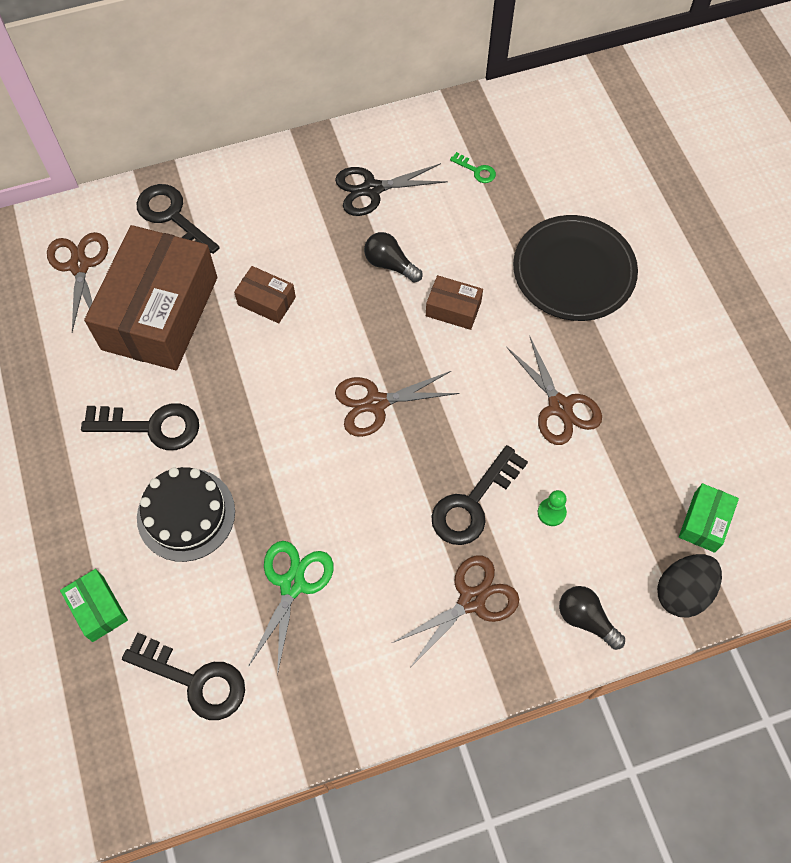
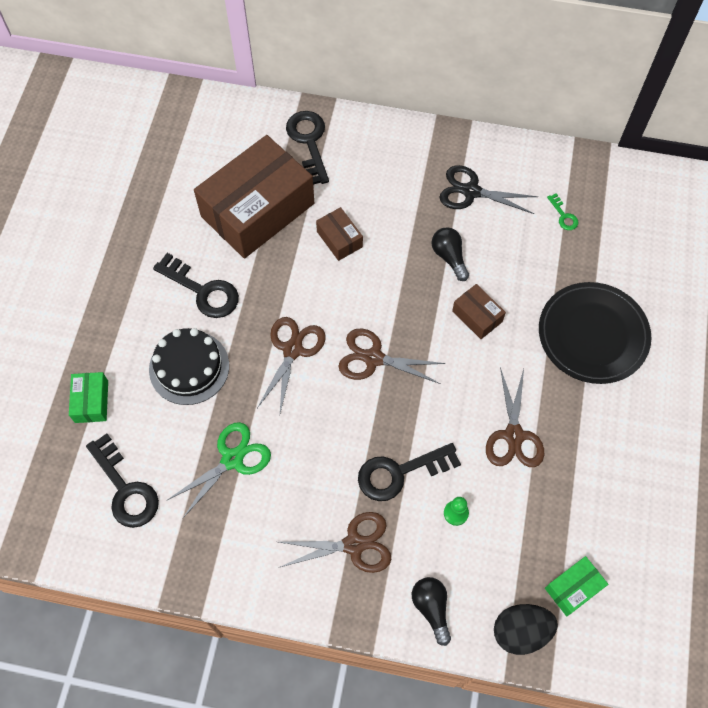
camera: 30 degrees right, 0 degrees up
(79, 266) = (222, 147): brown scissors -> brown scissors (292, 350)

